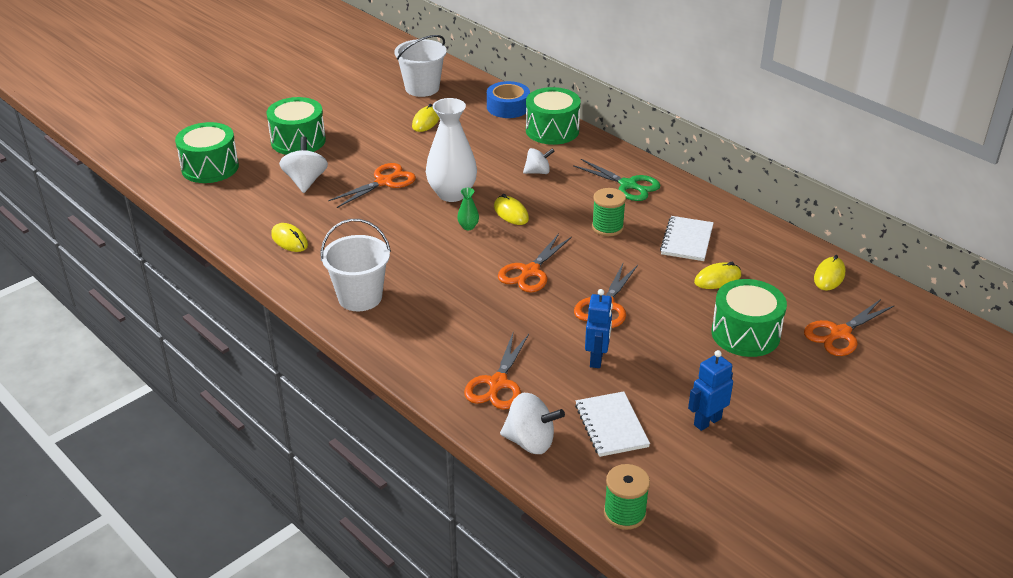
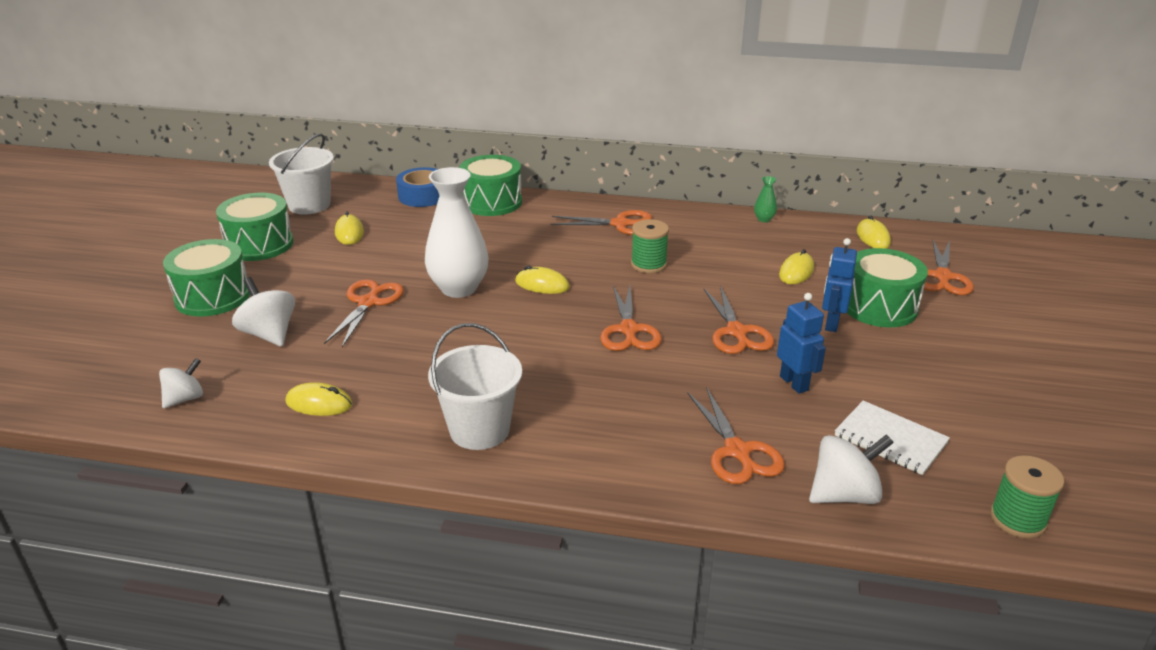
camera: 35 degrees left, 5 degrees down
(210, 167) = (117, 363): green drum -> green drum (259, 244)
(468, 226) = (514, 312): green vase -> green vase (764, 219)
(538, 172) = (522, 240): white spinning top -> white spinning top (185, 398)
(628, 185) = (620, 224): green scissors -> orange scissors
(687, 240) = (729, 250): white notebook -> none
(707, 421) = (956, 395): blue robot -> blue robot (831, 323)

